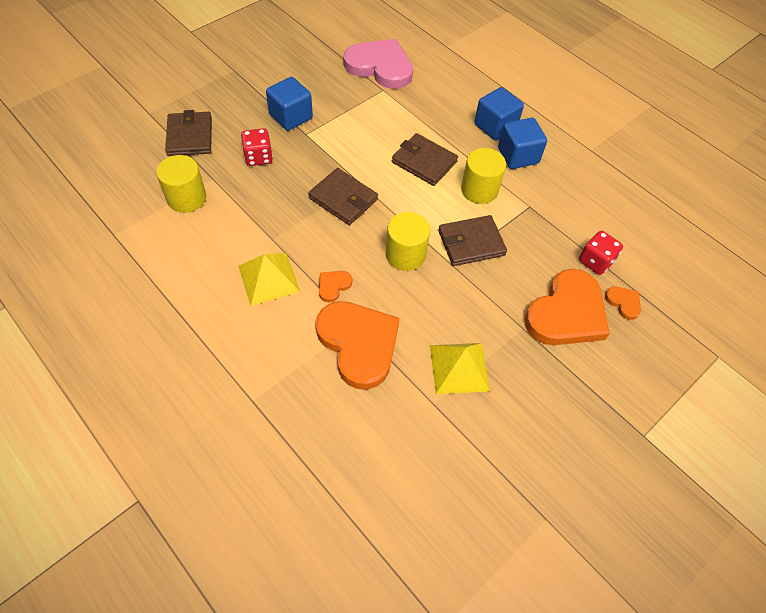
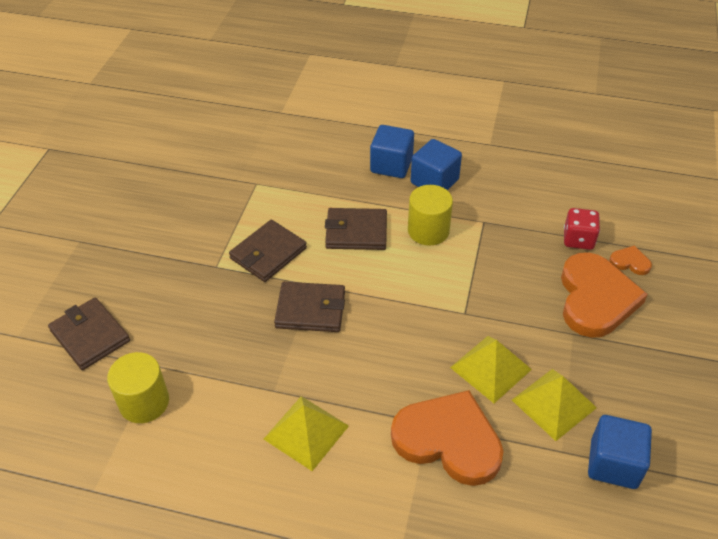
camera: 30 degrees left, 10 degrees down
(258, 157) = (186, 316): red dice -> none
(291, 116) = (185, 257): blue cube -> blue cube (613, 464)
(333, 286) = (376, 400): orange heart -> none
(380, 67) = (234, 162): pink heart -> none
(405, 254) = (416, 329): yellow cylinder -> none
(435, 314) = (490, 368): none -> yellow pyramid
(471, 243) = (464, 283): brown wallet -> brown wallet (268, 253)

